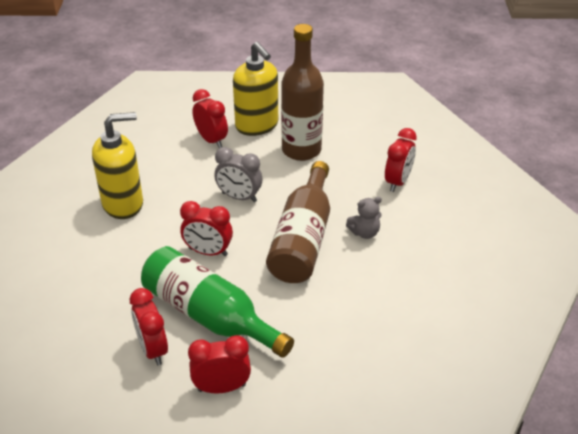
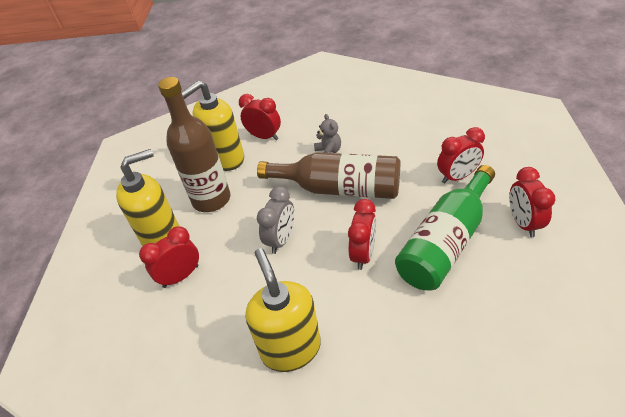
camera: 85 degrees left, 5 degrees up
(153, 349) = (499, 279): red clock -> red clock (457, 177)
(361, 155) = (226, 159): none -> yellow soap dispenser

